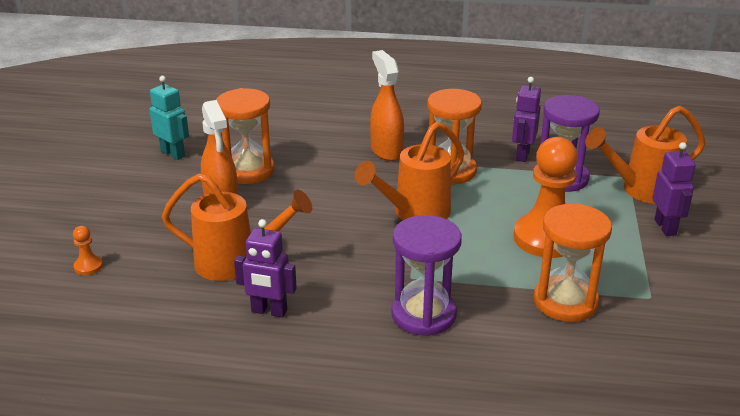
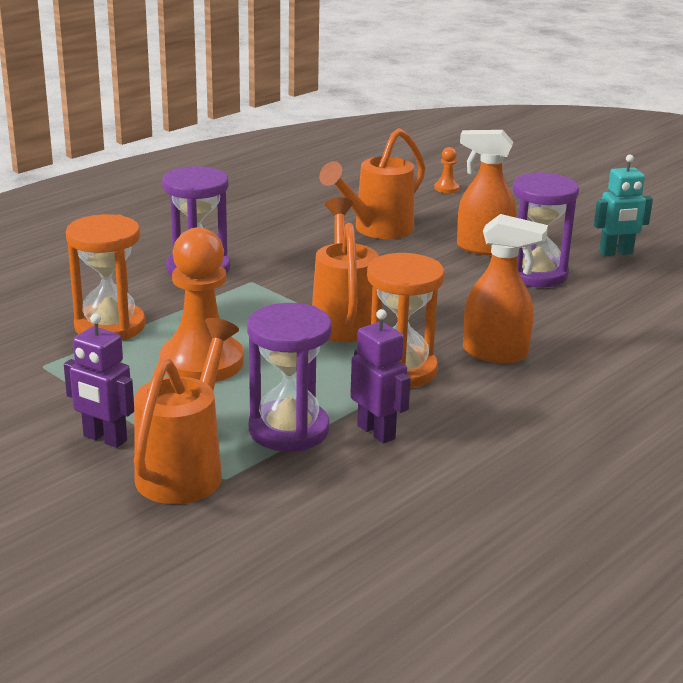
camera: 125 degrees right, 5 degrees down
(248, 171) = (536, 274): orange hourglass -> purple hourglass
(269, 311) = (295, 224): purple robot -> none

